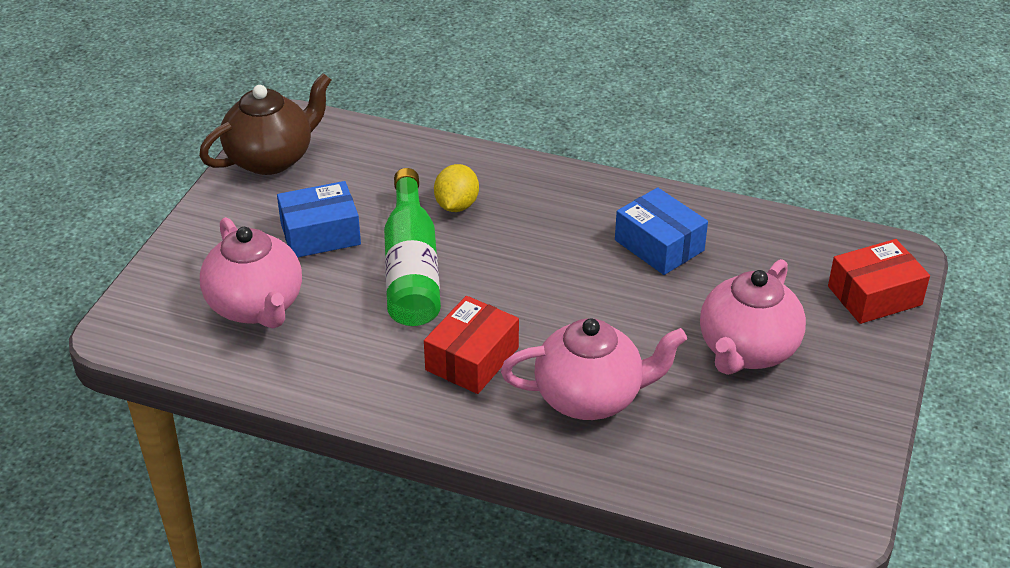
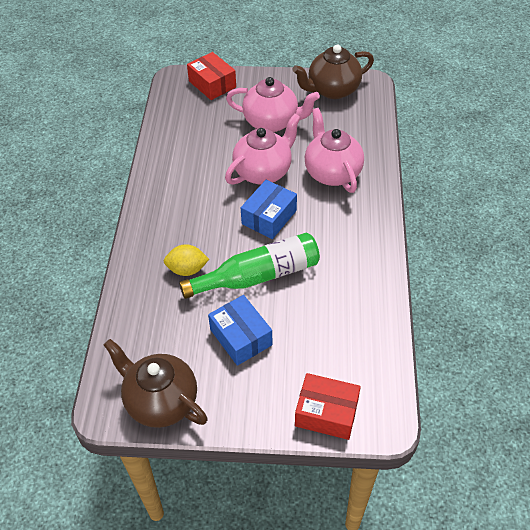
camera: 105 degrees left, 10 degrees up
(256, 306) = (326, 348): pink teapot -> pink teapot (263, 171)
(472, 359) = (325, 226): red box -> red box (326, 413)
(659, 245) = (197, 167): blue box -> blue box (269, 217)
(824, 457) = (332, 90): none -> brown teapot

